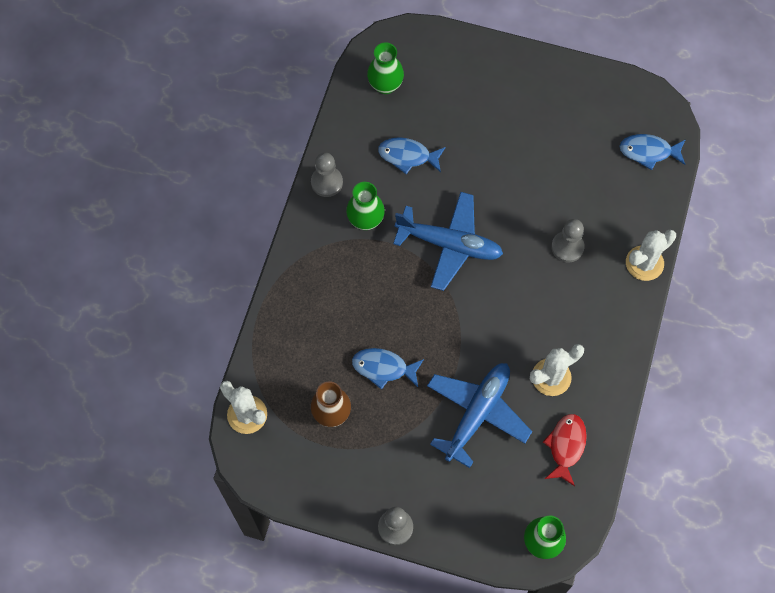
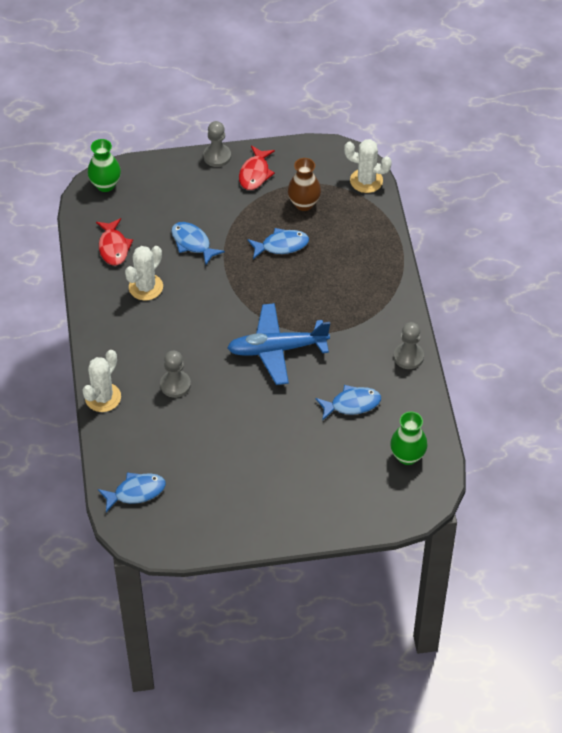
camera: 155 degrees right, 15 degrees down
(364, 481) = (255, 173): none -> red fish
(365, 220) = (358, 341): green vase -> none
(477, 413) = (192, 243): blue plane -> blue fish

